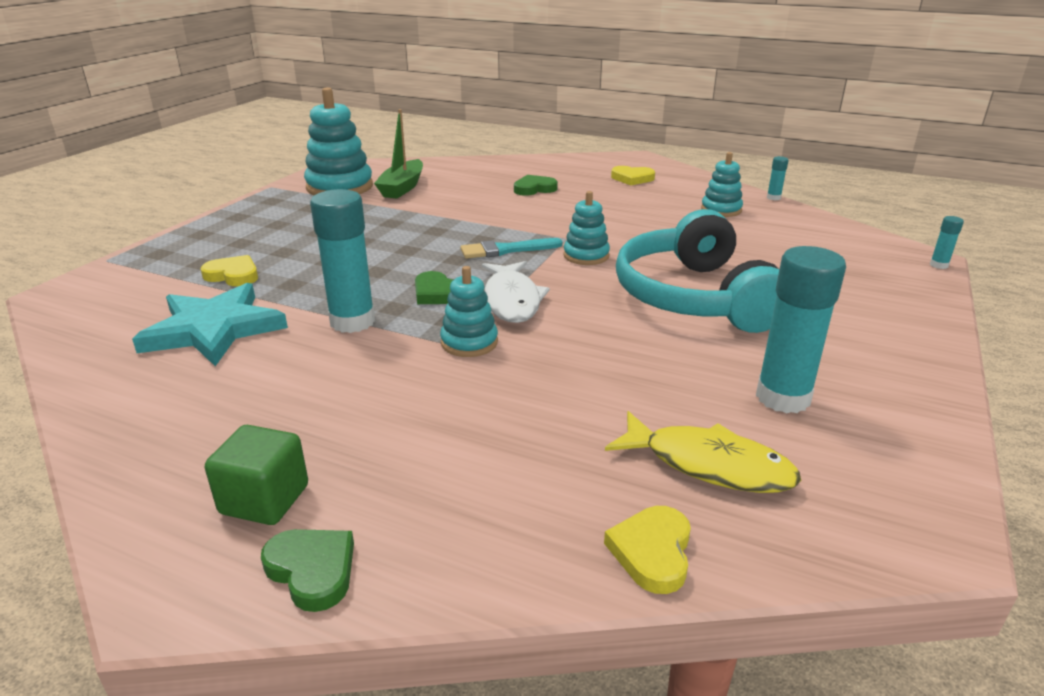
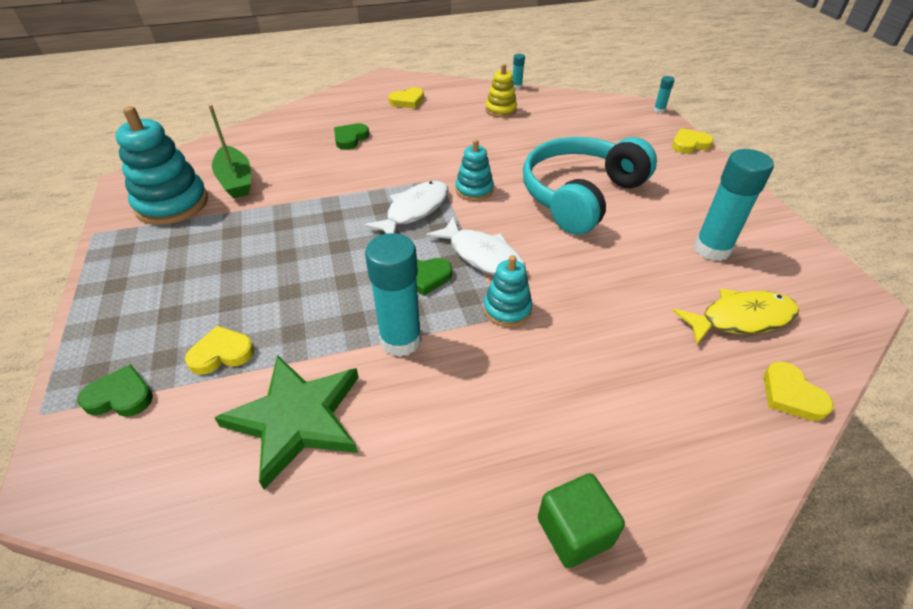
camera: 40 degrees left, 15 degrees up
(214, 329) = (296, 419): turquoise star -> green star
(312, 570) = (676, 554): green heart -> green heart (120, 396)
(506, 250) = (414, 210): turquoise brush -> white fish
(694, 297) = (580, 195): turquoise headphones -> turquoise headphones turned 90 degrees clockwise
(721, 210) = (501, 110): turquoise stacking toy -> yellow stacking toy
(929, 305) = (689, 144): none -> yellow heart

